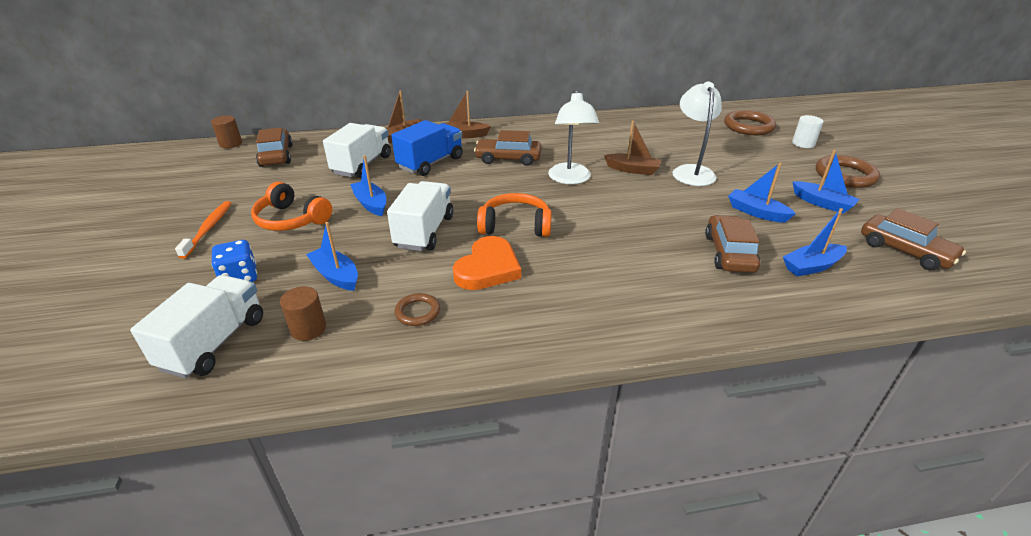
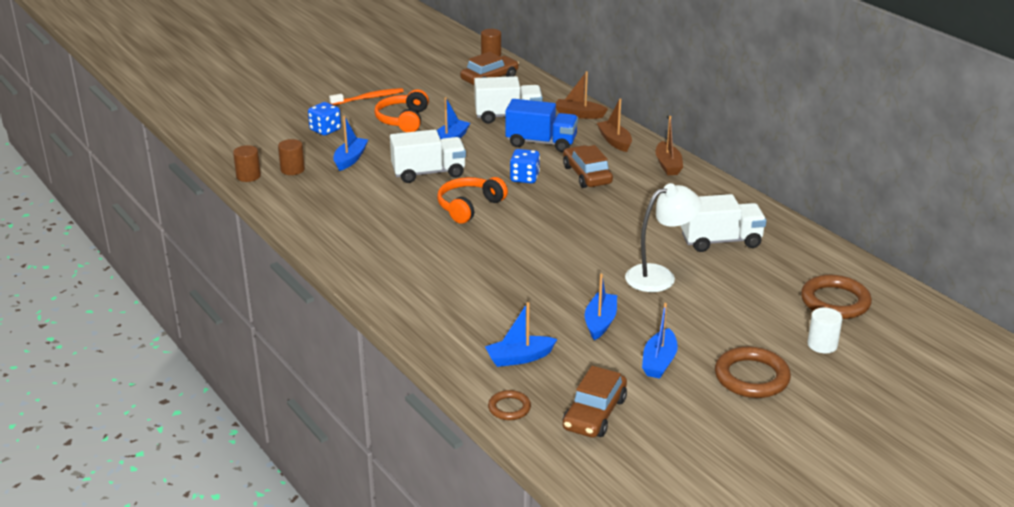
camera: 65 degrees right, 5 degrees down
(214, 343) = (263, 147): white truck -> white truck (721, 241)
(278, 377) = (248, 176): none -> brown cylinder
(417, 312) = (332, 199): brown ring -> brown ring (509, 408)
(486, 185) = (524, 178): none -> blue dice
(488, 268) = (400, 210): orange heart -> none
(515, 226) = (469, 207): orange headphones -> orange headphones turned 120 degrees counterclockwise
(570, 179) = (576, 214): white lamp -> none
(632, 169) = (629, 242): brown boat -> brown boat (668, 165)
(729, 253) = (508, 313): brown car -> none
(811, 266) = (519, 358): blue boat -> blue boat turned 60 degrees counterclockwise

